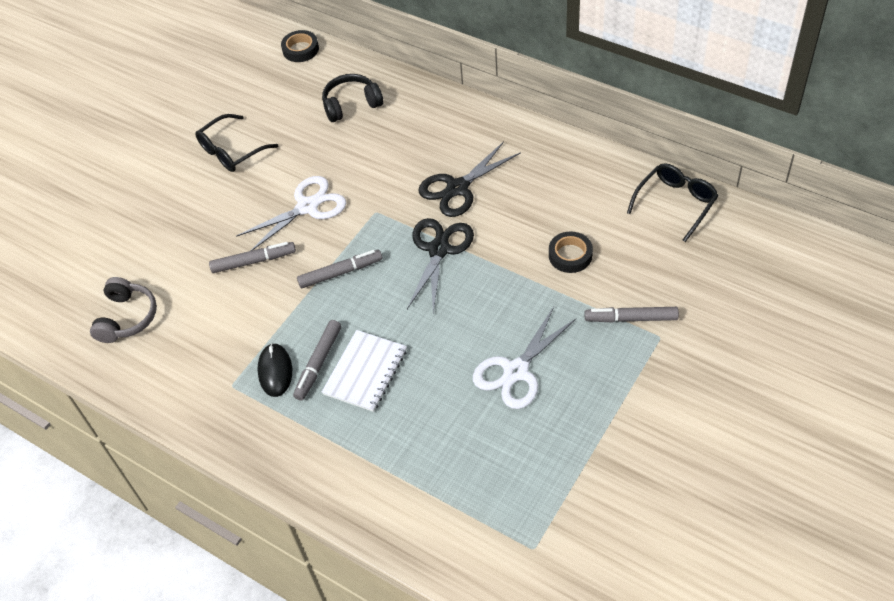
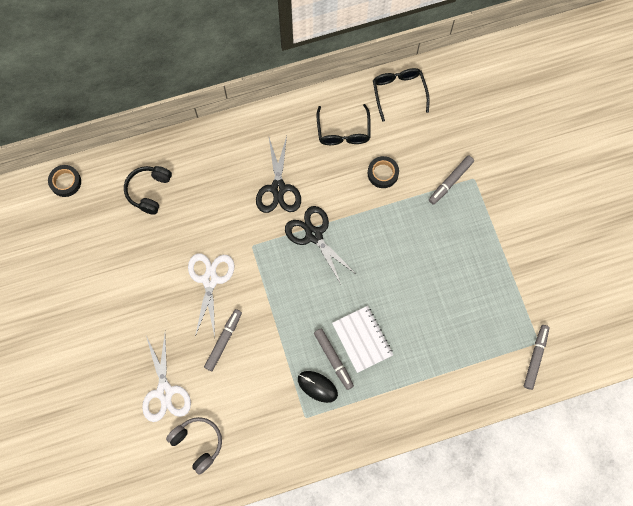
camera: 55 degrees left, 20 degrees up
(231, 151) = (117, 289): black glasses -> black glasses (343, 131)
(340, 273) = (279, 299): grey marker -> grey marker (535, 358)
(516, 371) = (431, 264): white scissors -> white scissors (165, 392)

